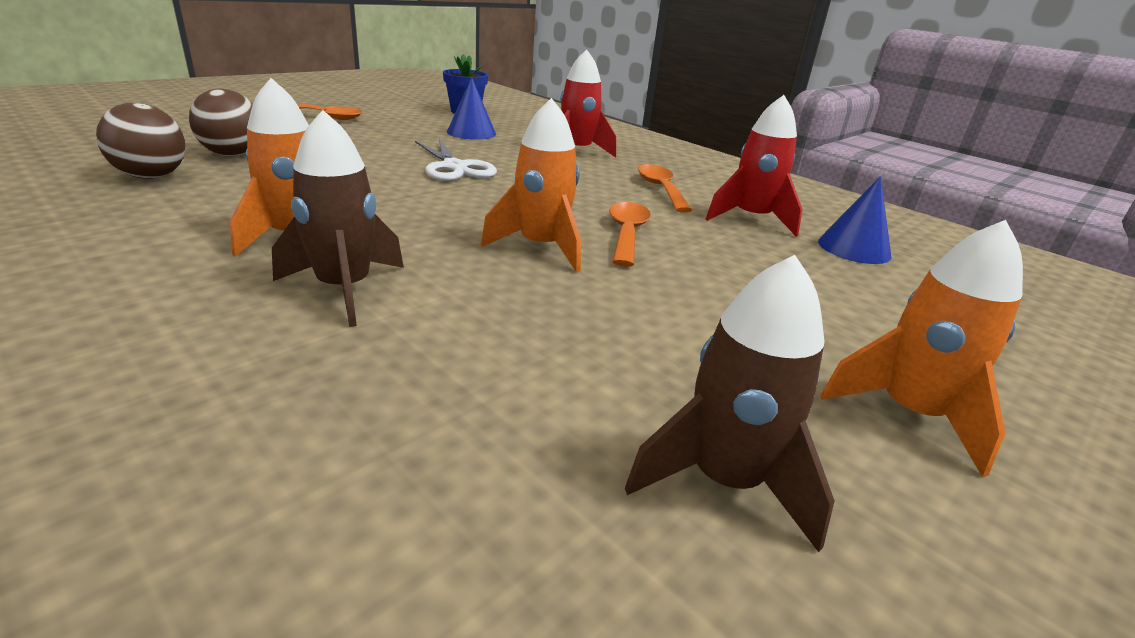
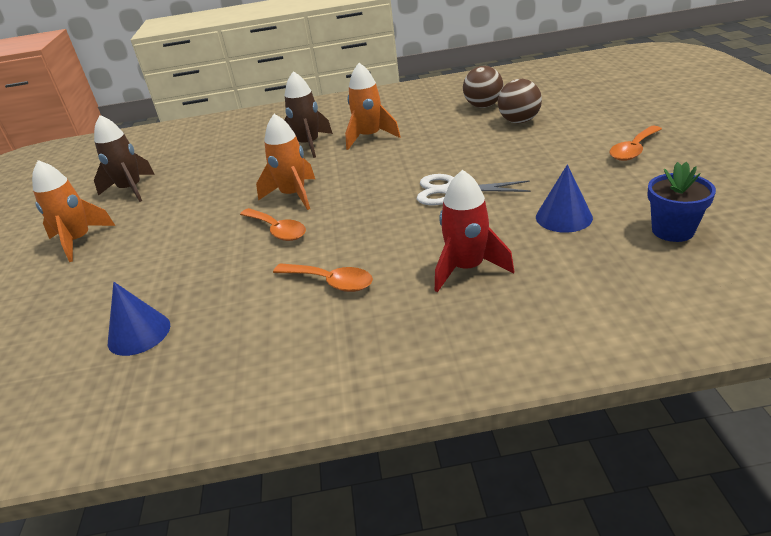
camera: 135 degrees right, 5 degrees up
(751, 219) = (232, 305): red rocket -> none

